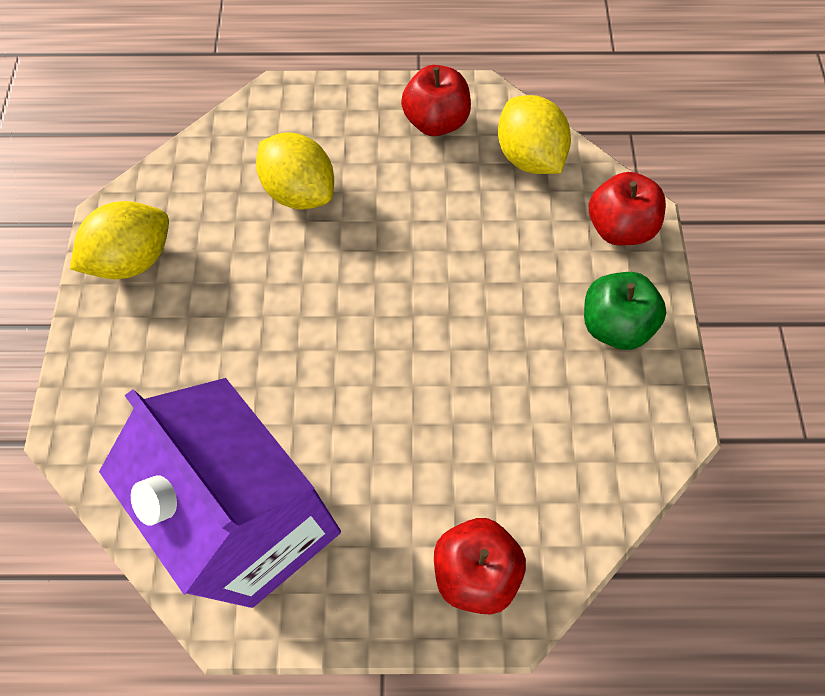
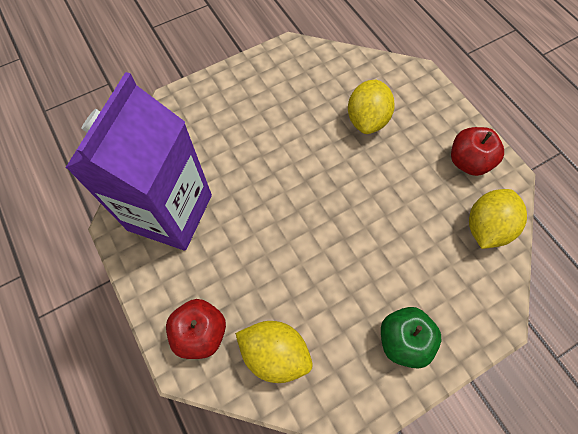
camera: 60 degrees right, 0 degrees up
(134, 259) = (275, 71): yellow lemon -> yellow lemon (275, 353)
(618, 227) = (477, 309): red apple -> none

